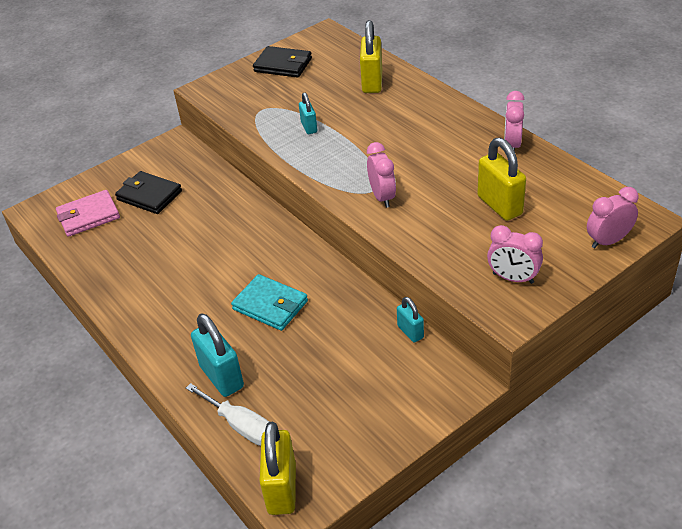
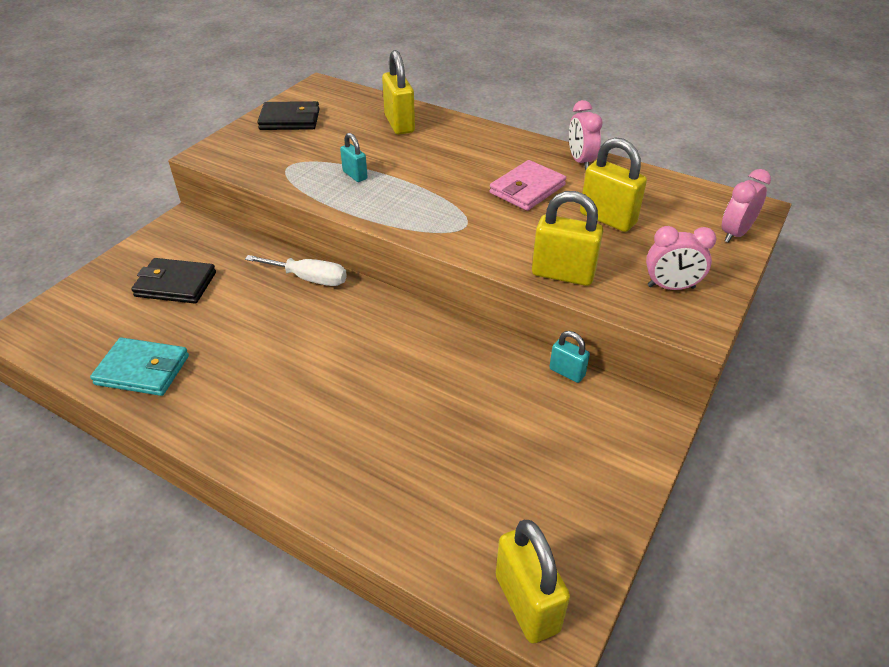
camera: 25 degrees left, 0 degrees up
(88, 216) = (103, 322): pink wallet -> pink wallet (527, 189)
(222, 377) = (374, 479): turquoise padlock -> none
(241, 426) = (431, 535): white screwdriver -> white screwdriver (309, 279)
(270, 305) = (391, 378): turquoise wallet -> turquoise wallet (143, 370)
(382, 197) = (480, 231): pink clock -> none
(428, 248) = (563, 274): none -> yellow padlock

